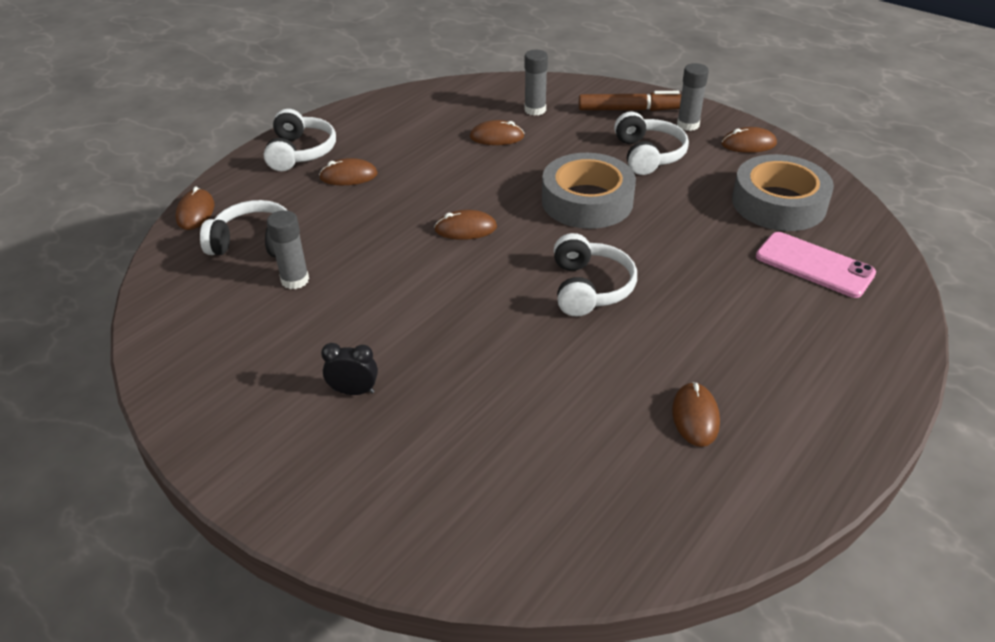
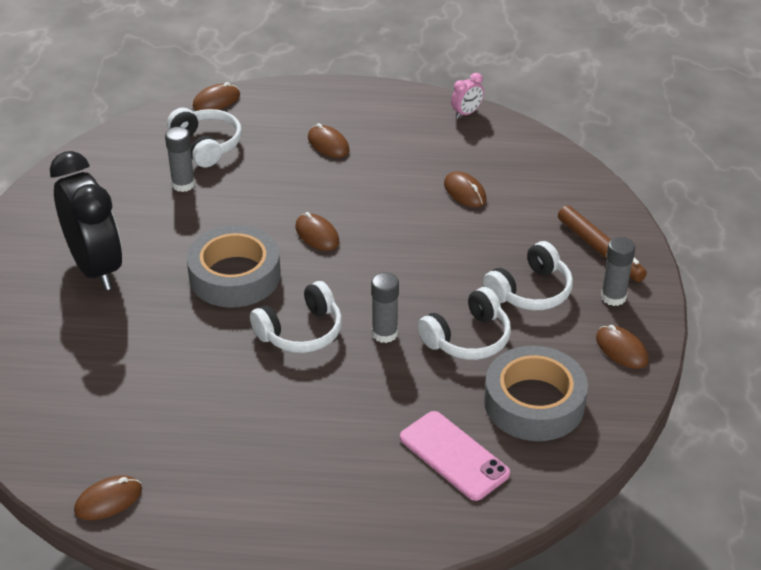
camera: 55 degrees right, 0 degrees up
(300, 152) = (335, 105): white headphones -> white headphones (468, 338)
(354, 391) = (96, 268): black clock -> black clock, size x2.49
(400, 99) = (466, 113): none -> pink clock
(535, 110) = (533, 194): grey glue stick -> grey glue stick (385, 333)
(587, 201) = (419, 283): grey tape -> grey tape (235, 276)
(695, 417) = (196, 445): brown mouse -> brown mouse (108, 500)
(814, 265) = (454, 456): pink phone -> pink phone turned 45 degrees counterclockwise

